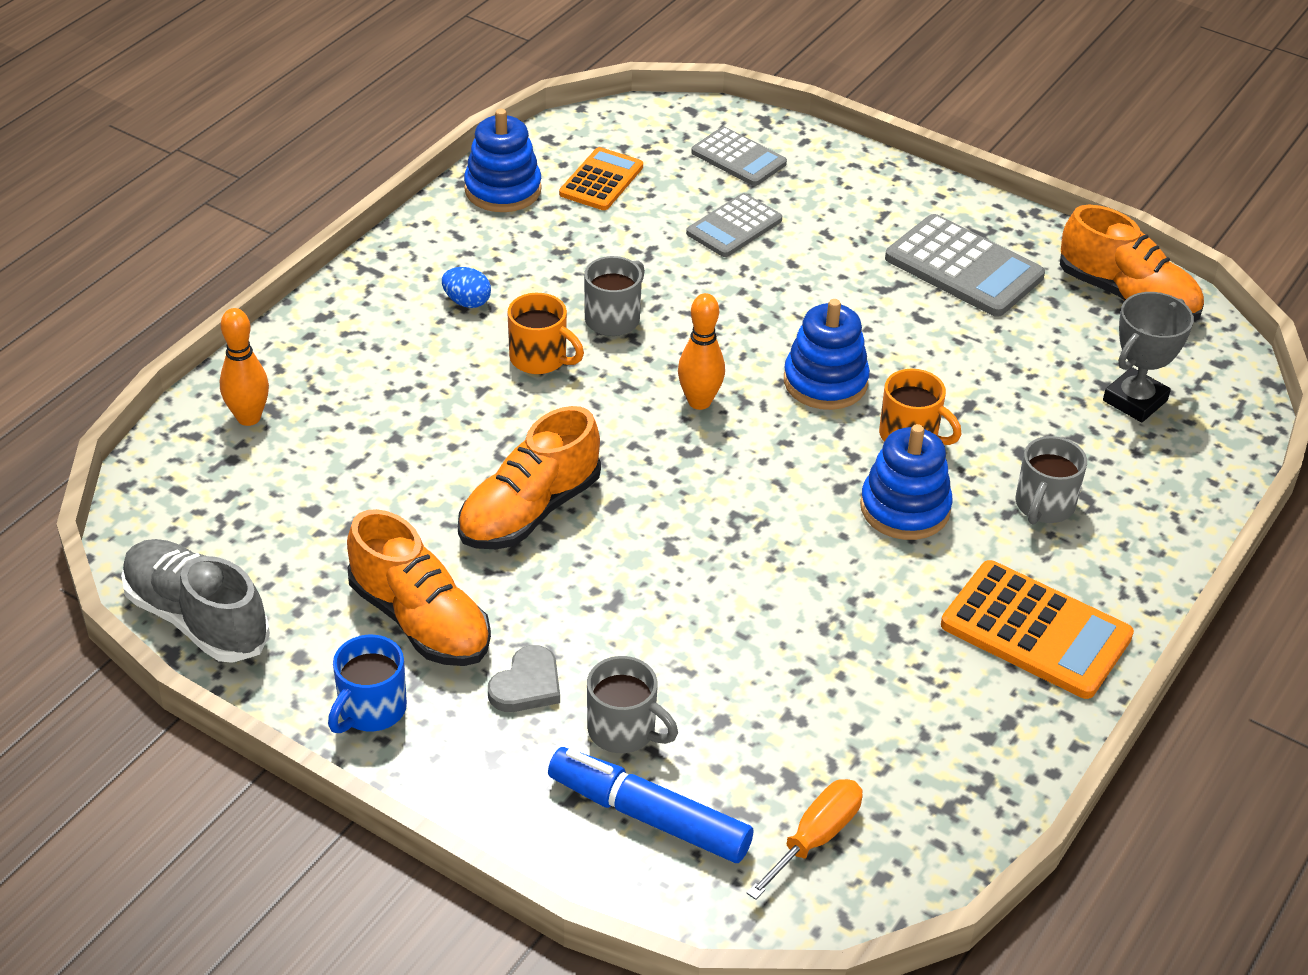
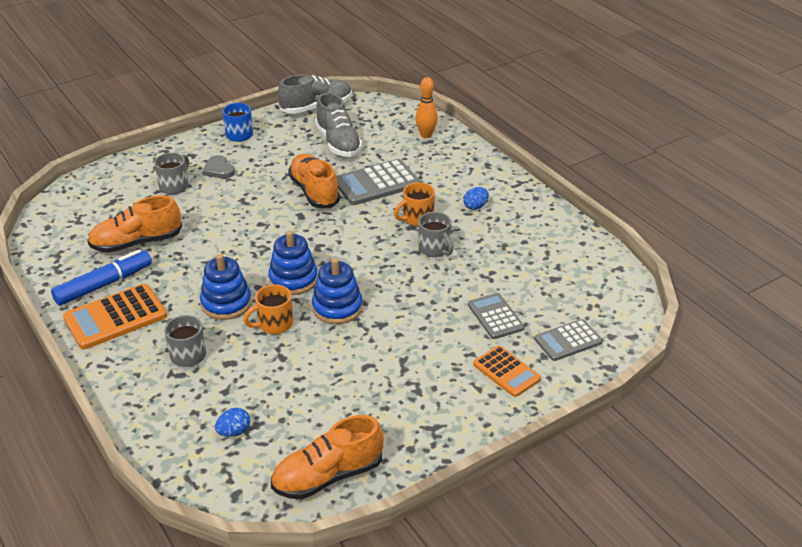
camera: 115 degrees right, 5 degrees down
(334, 534) = (338, 143): none -> grey shoe
(420, 621) = (274, 153): orange shoe -> orange shoe (136, 243)
(503, 190) = (571, 239): blue stacking toy -> blue stacking toy (293, 279)
(601, 180) = (565, 277): orange calculator -> orange calculator (506, 372)
(624, 731) = (175, 186): grey mug -> grey mug turned 150 degrees clockwise
(649, 817) = (130, 181): blue marker -> blue marker (104, 284)
(699, 402) = (351, 259): orange bowling pin -> none
(815, 838) = (80, 216): orange screwdriver -> none
(963, 268) = (403, 404): grey calculator -> grey calculator (376, 183)
(1135, 400) = (234, 432): grey trophy -> blue egg

